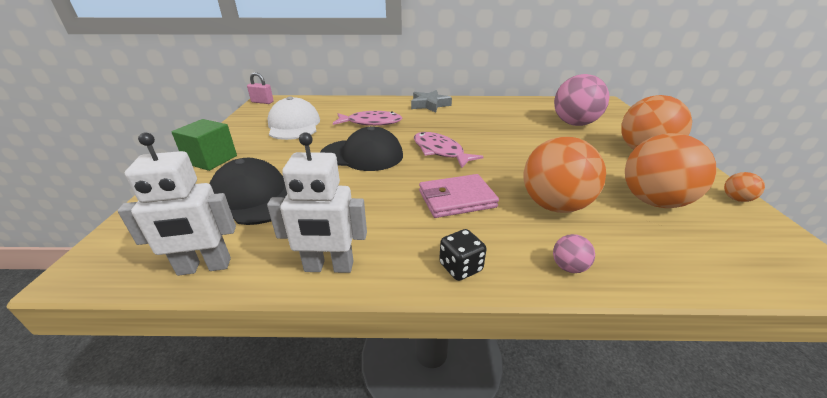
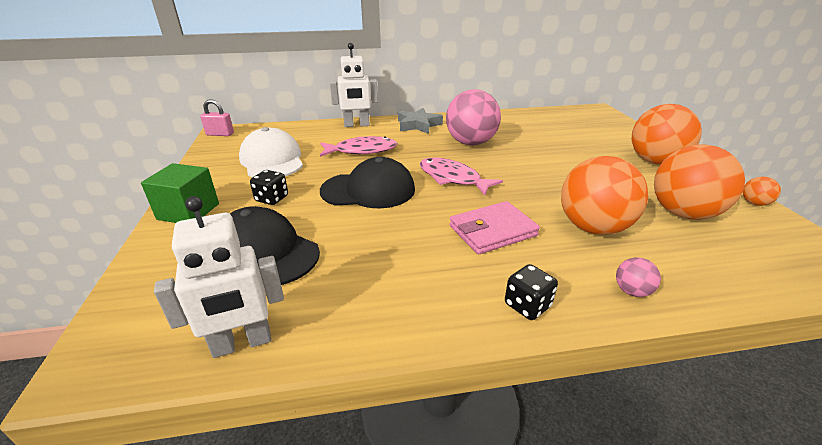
camera: 10 degrees left, 0 degrees up
(280, 155) = (272, 199): none -> black dice
(329, 267) = (388, 324): white robot -> white robot (356, 125)
(574, 124) = (577, 136): pink ball -> pink ball (470, 143)

